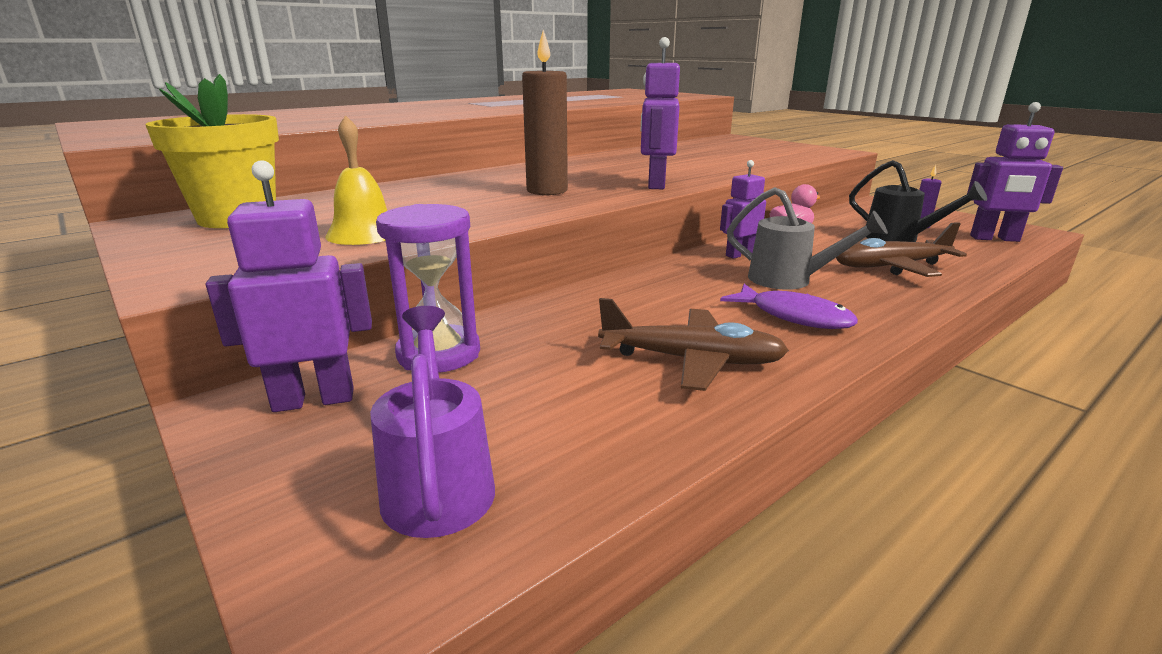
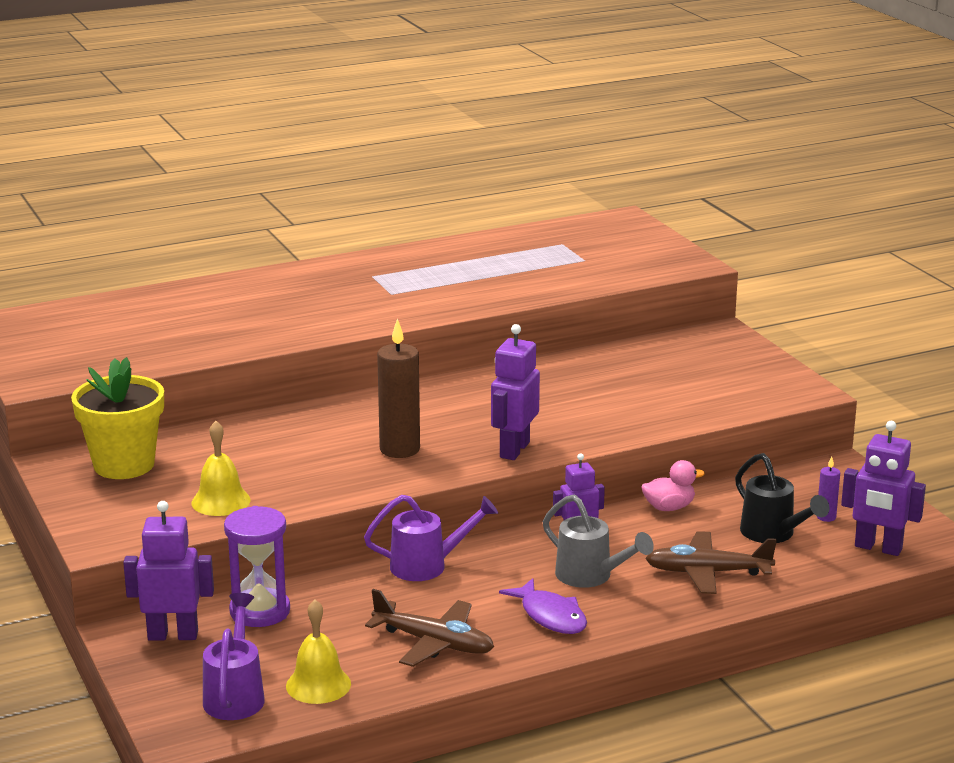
camera: 15 degrees right, 0 degrees up
(571, 440) = (318, 685): none -> yellow bell
(615, 289) = (427, 566): none -> purple watering can

